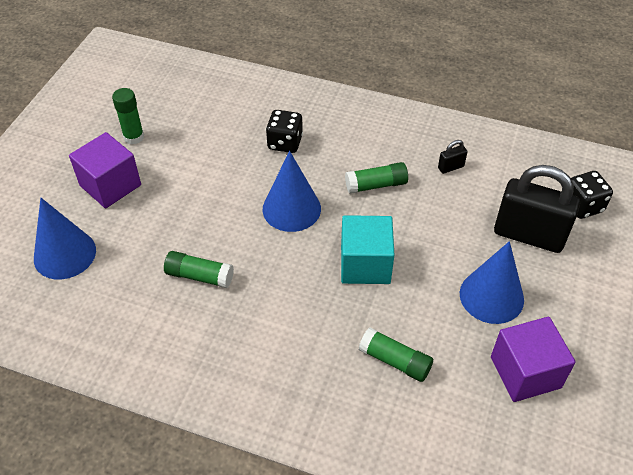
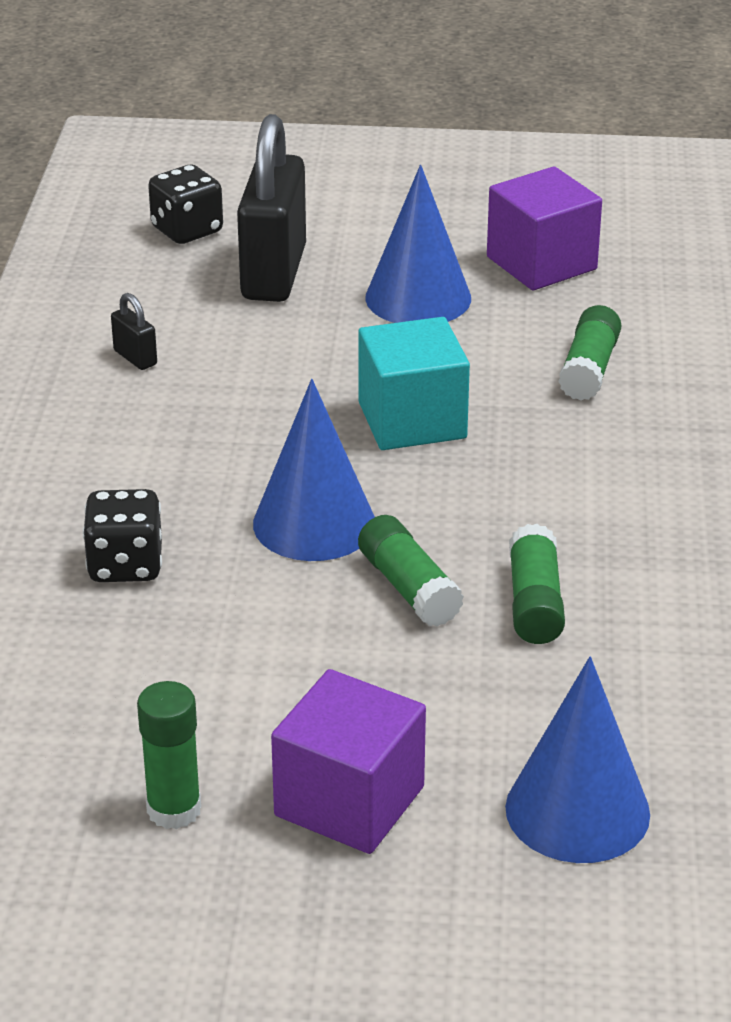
camera: 105 degrees left, 15 degrees down
(376, 185) = (212, 433): green glue stick -> green glue stick (409, 588)

